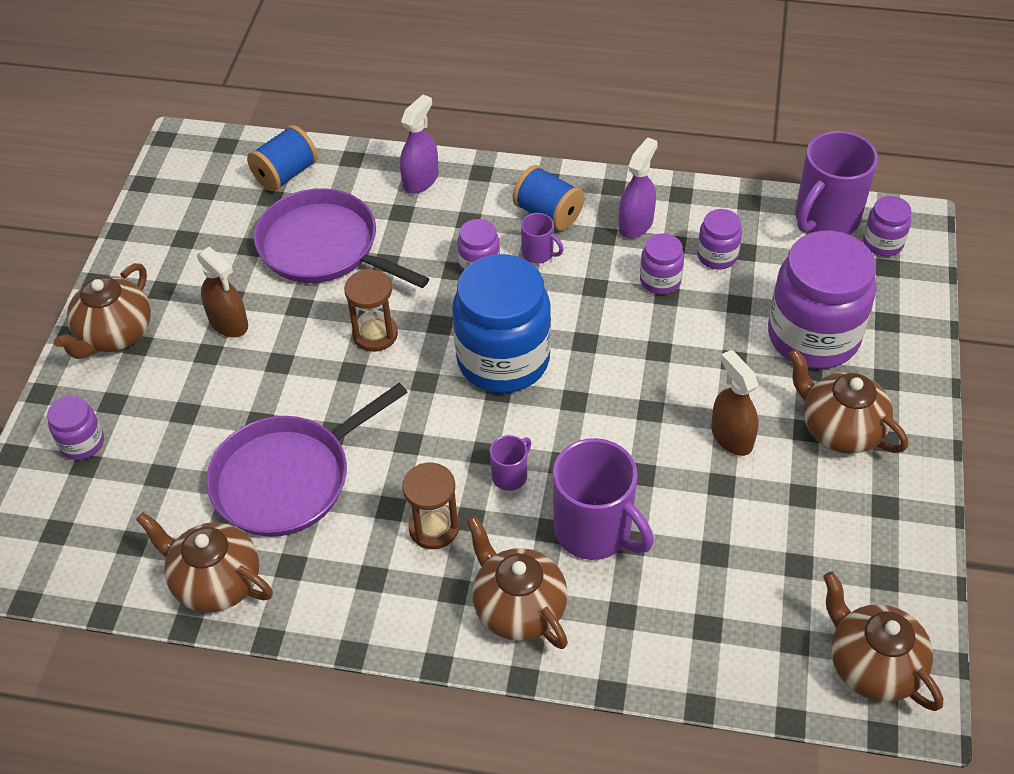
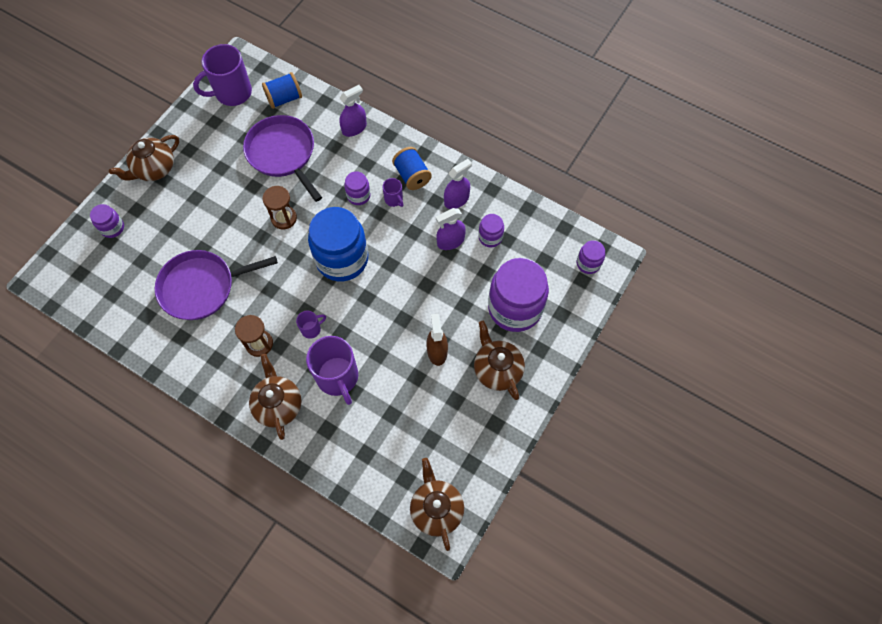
camera: 20 degrees right, 15 degrees up
(216, 582) = (142, 331): brown teapot -> none
(228, 323) = (213, 183): brown spray bottle -> none
(660, 280) = (450, 241): purple jar -> purple spray bottle
(825, 219) = (564, 236): purple mug -> purple mug (232, 93)

